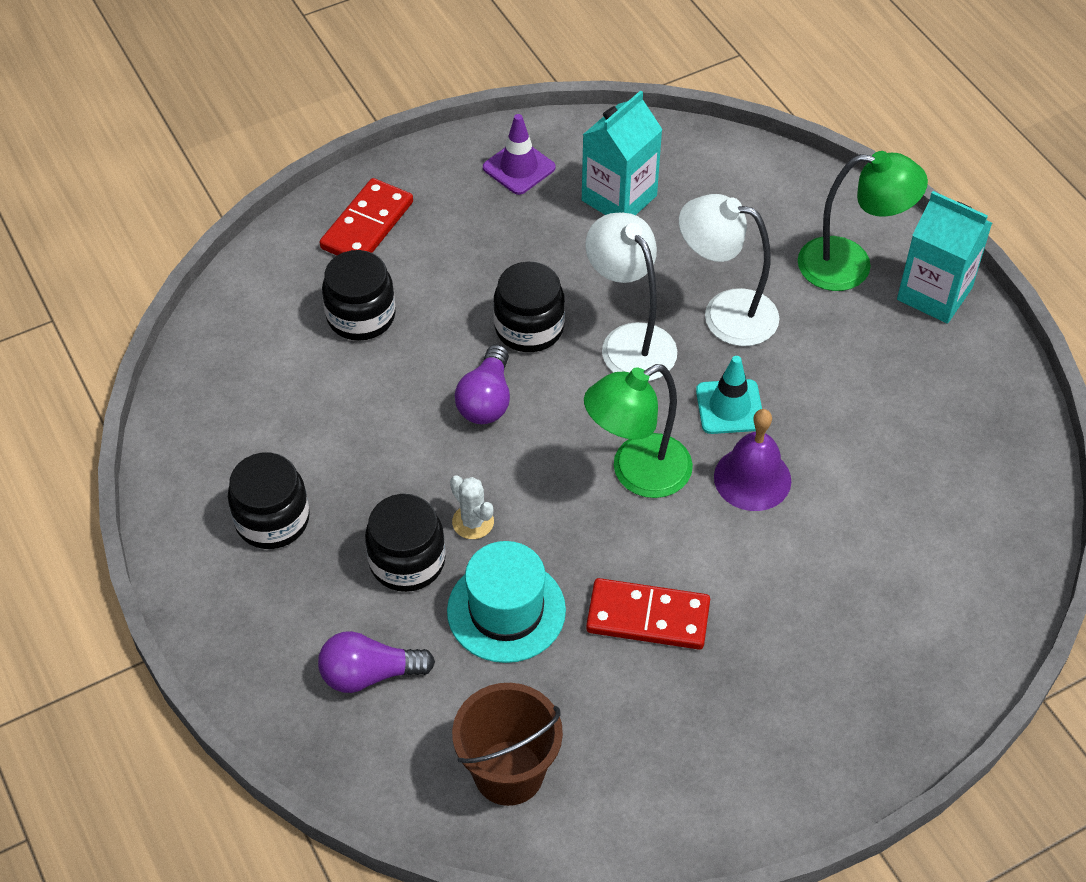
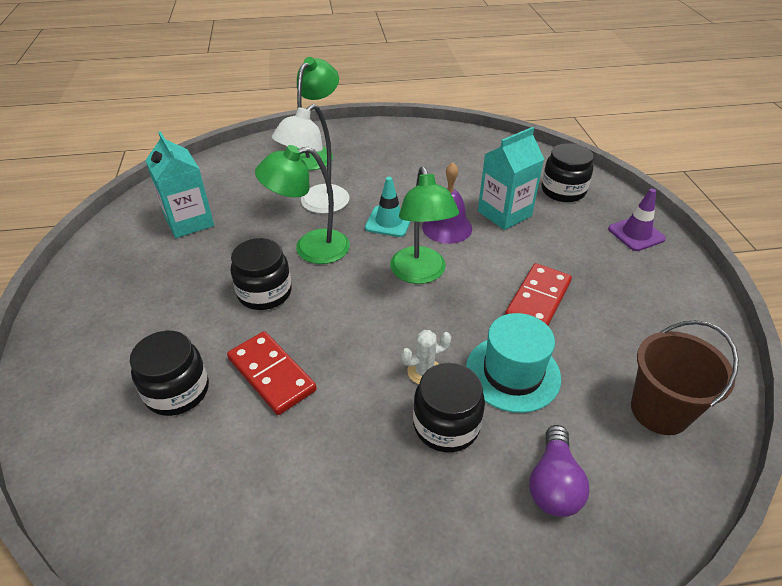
camera: 70 degrees left, 10 degrees down
(272, 520) = (360, 523): black jar -> black jar (563, 191)
(367, 225) = (85, 361): red domino -> red domino (271, 374)
(486, 400) = (314, 333): purple light bulb -> none
(519, 168) = (117, 260): purple traffic cone -> purple traffic cone (636, 234)
(630, 341) = (310, 248): white lamp -> green lamp
(934, 294) = (355, 135): turquoise carton -> turquoise carton (504, 214)

